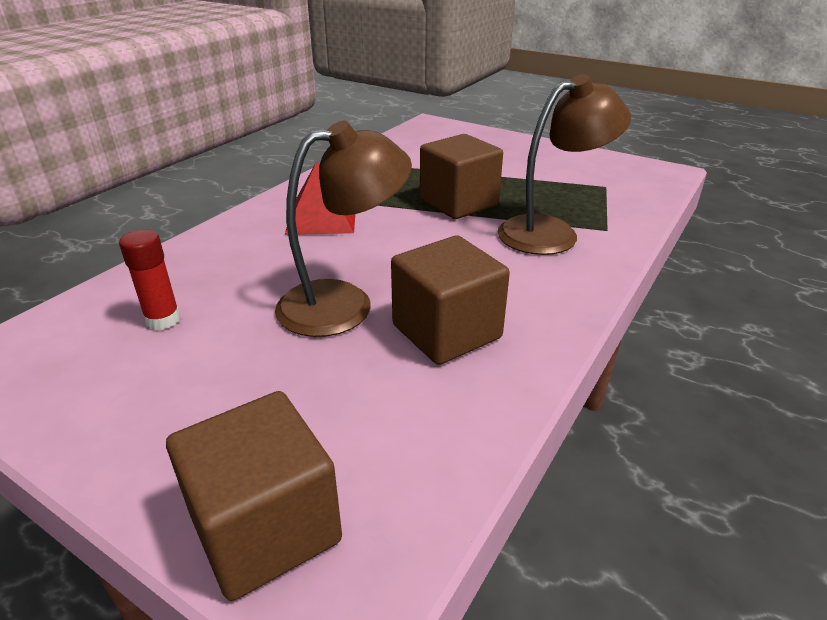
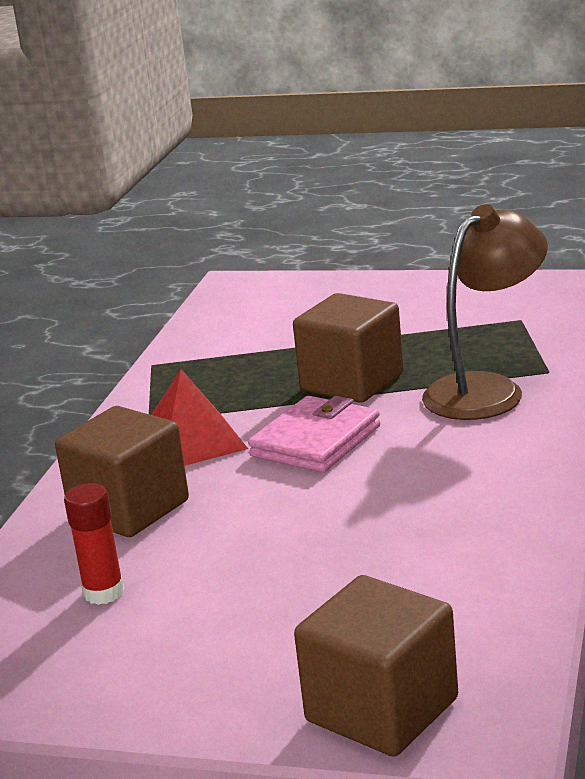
camera: 15 degrees left, 10 degrees down
(344, 303) = (301, 523): brown lamp -> none
(403, 240) = (316, 441): none -> pink wallet
(446, 331) = (436, 519): brown cube -> brown cube (129, 509)

